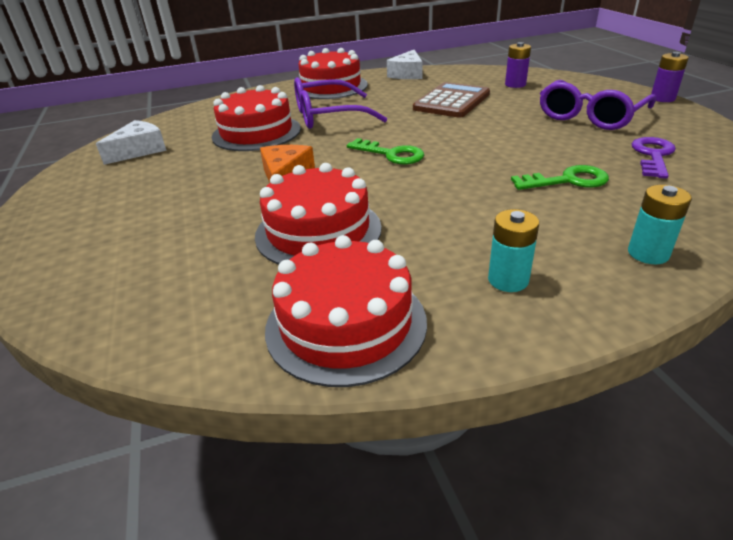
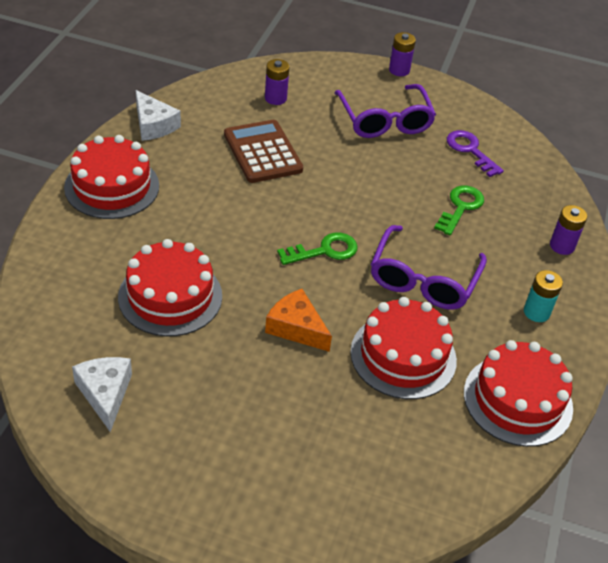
camera: 60 degrees left, 10 degrees up
(327, 116) = (192, 234): purple glasses -> purple glasses (423, 280)
(648, 253) = (562, 246): turquoise battery -> purple battery

